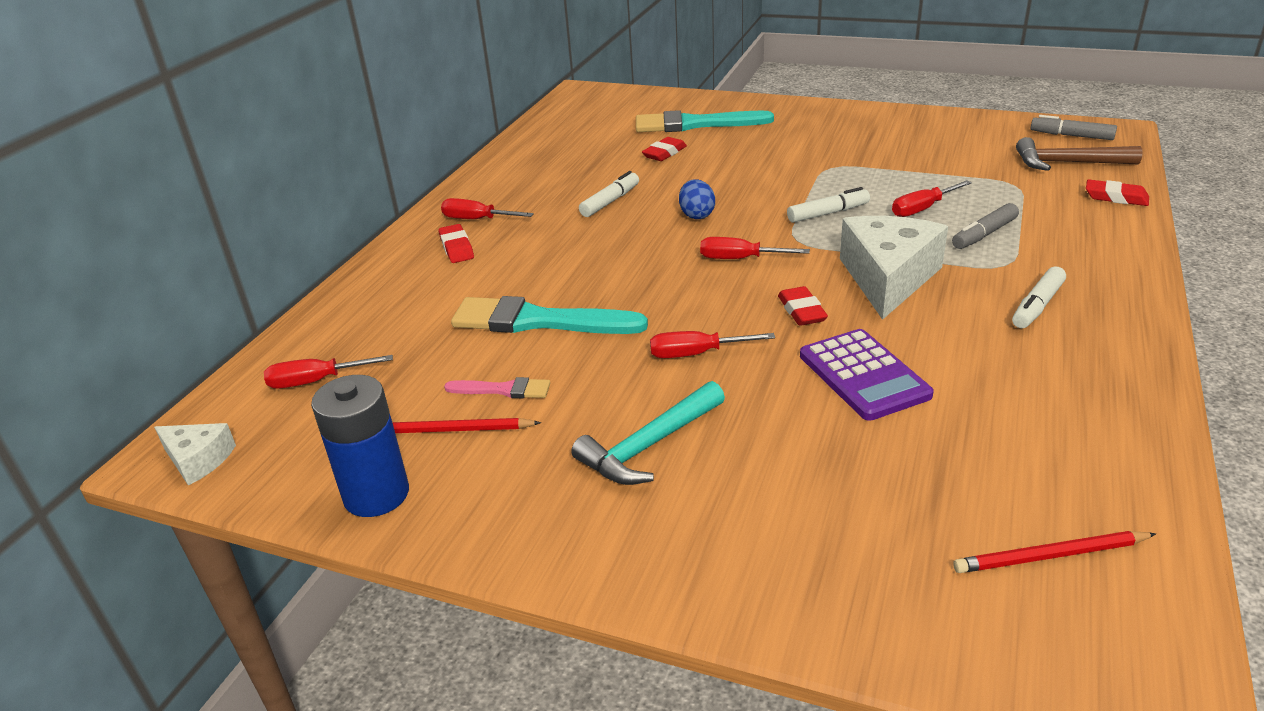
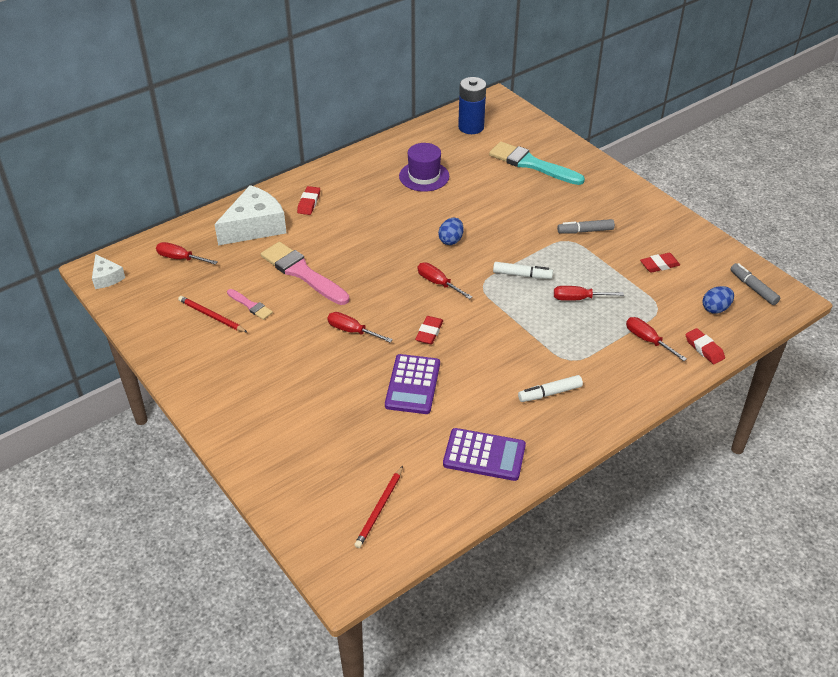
camera: 30 degrees right, 10 degrees up
(376, 494) = (157, 332): blue battery -> blue battery (471, 127)
(477, 219) = (337, 186): red screwdriver -> red screwdriver (648, 340)
(538, 321) = (302, 273): turquoise brush -> pink brush
(581, 173) = (424, 176): none -> purple hat
(610, 201) = (416, 207): white marker -> none
(649, 446) = (281, 368): turquoise hammer -> none
(664, 153) = (486, 181): red eraser -> red eraser (659, 265)
(887, 278) = (497, 335): white cheese -> white cheese (254, 226)
(984, 234) = (588, 334): grey marker -> grey marker (585, 231)
(1050, 556) = (379, 509): red pencil -> red pencil turned 90 degrees counterclockwise
(1067, 163) = (715, 308): brown hammer -> blue egg
(1073, 409) = (484, 455): none -> purple calculator

